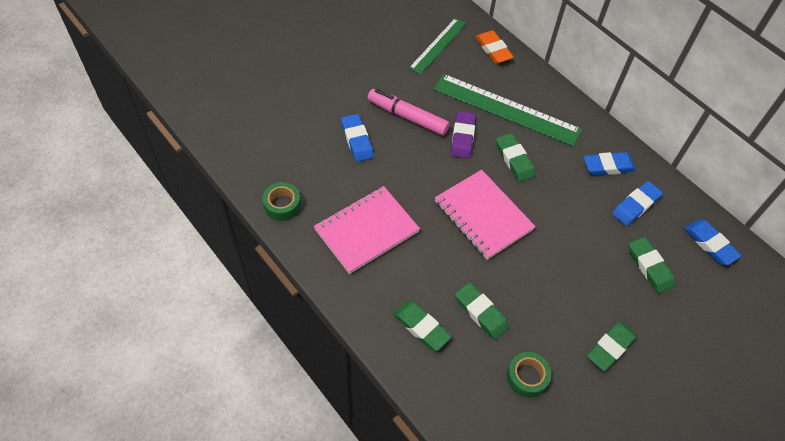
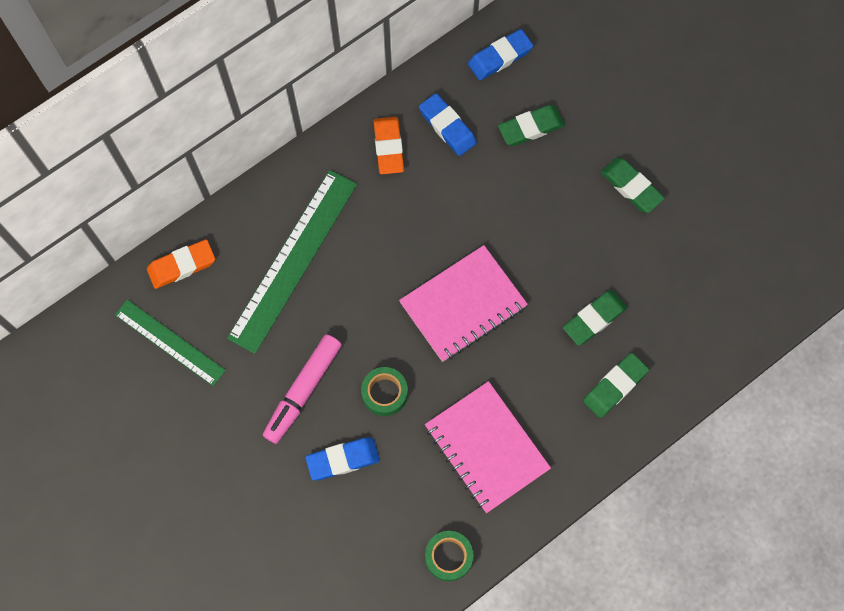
camera: 85 degrees left, 15 degrees up
(462, 137) = (340, 320): purple eraser -> none
(514, 160) = (377, 258): green eraser -> none
(527, 377) = (668, 278): green tape -> green tape (384, 393)
(608, 166) = (388, 147): blue eraser -> orange eraser

